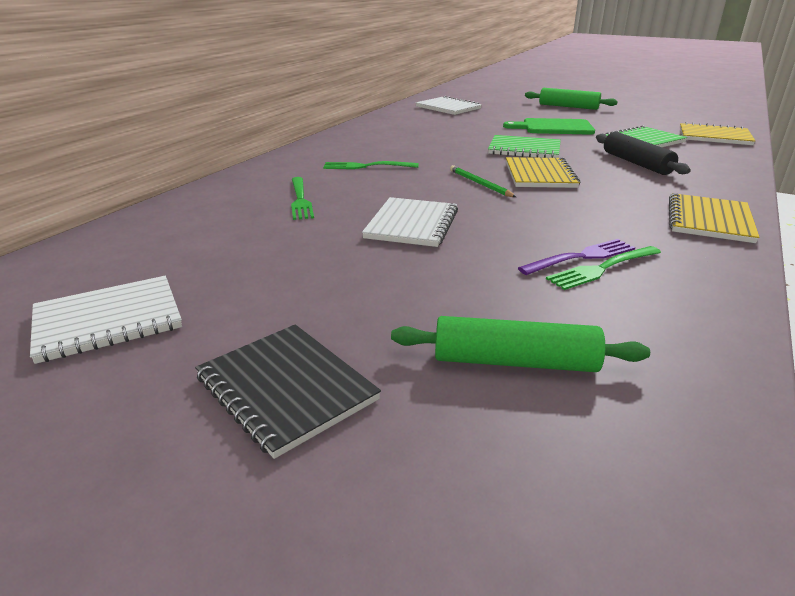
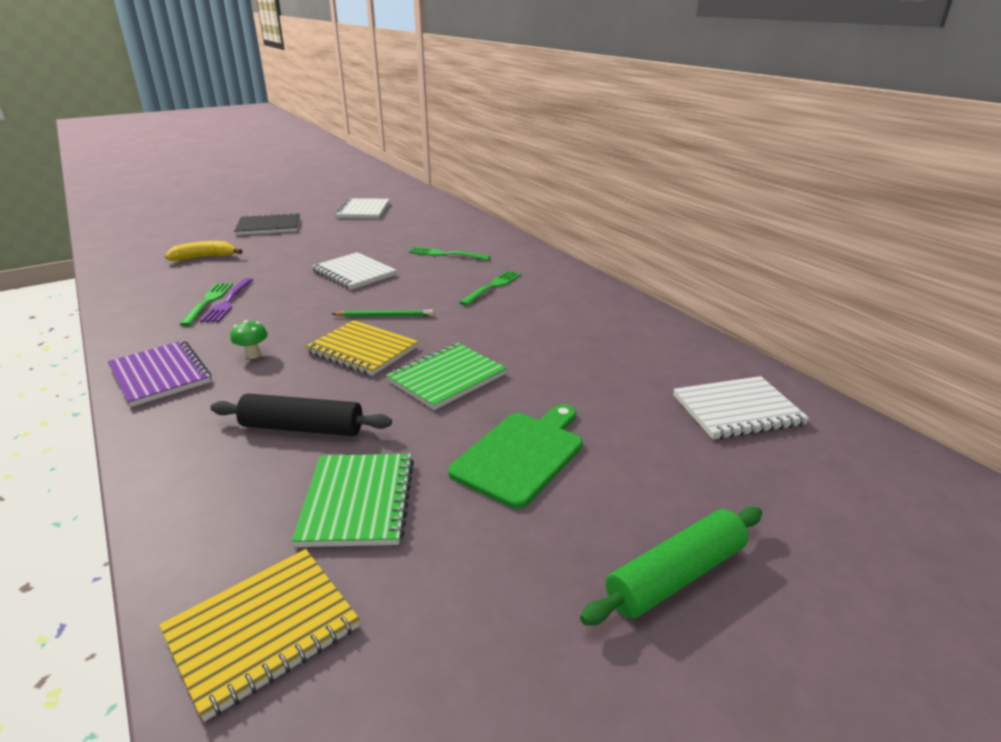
camera: 120 degrees right, 0 degrees up
(514, 361) = (204, 257): green rolling pin -> yellow banana
(619, 203) = (253, 355): none -> green mushroom
(709, 220) = (160, 375): yellow notebook -> purple notebook

